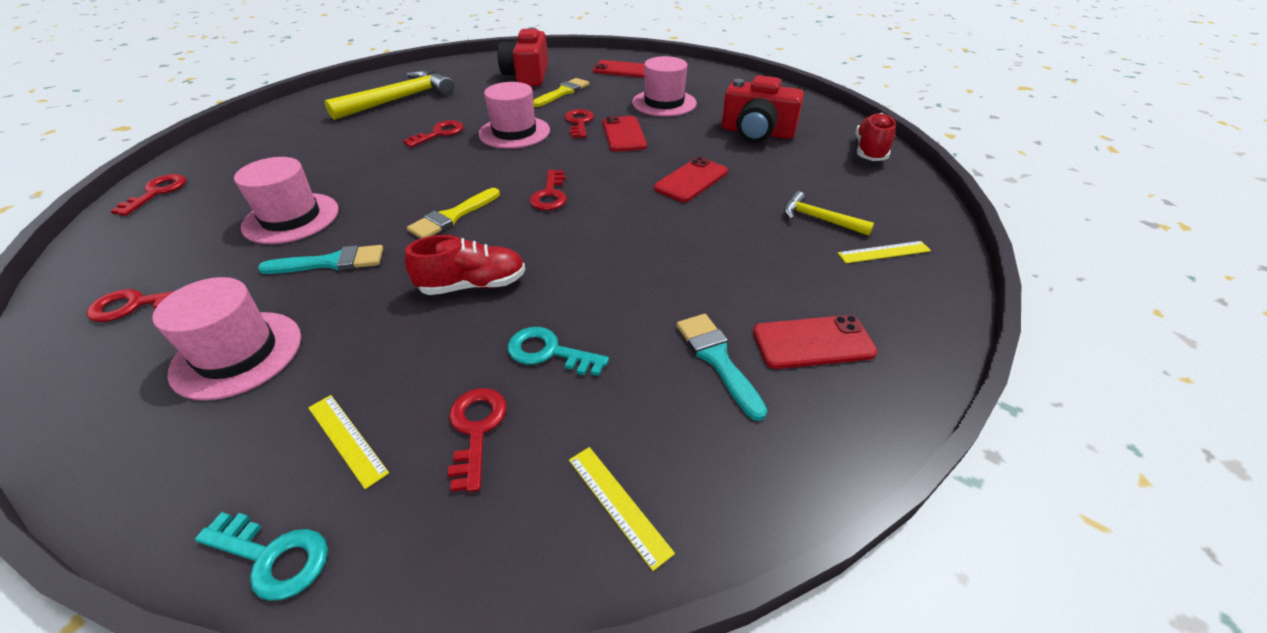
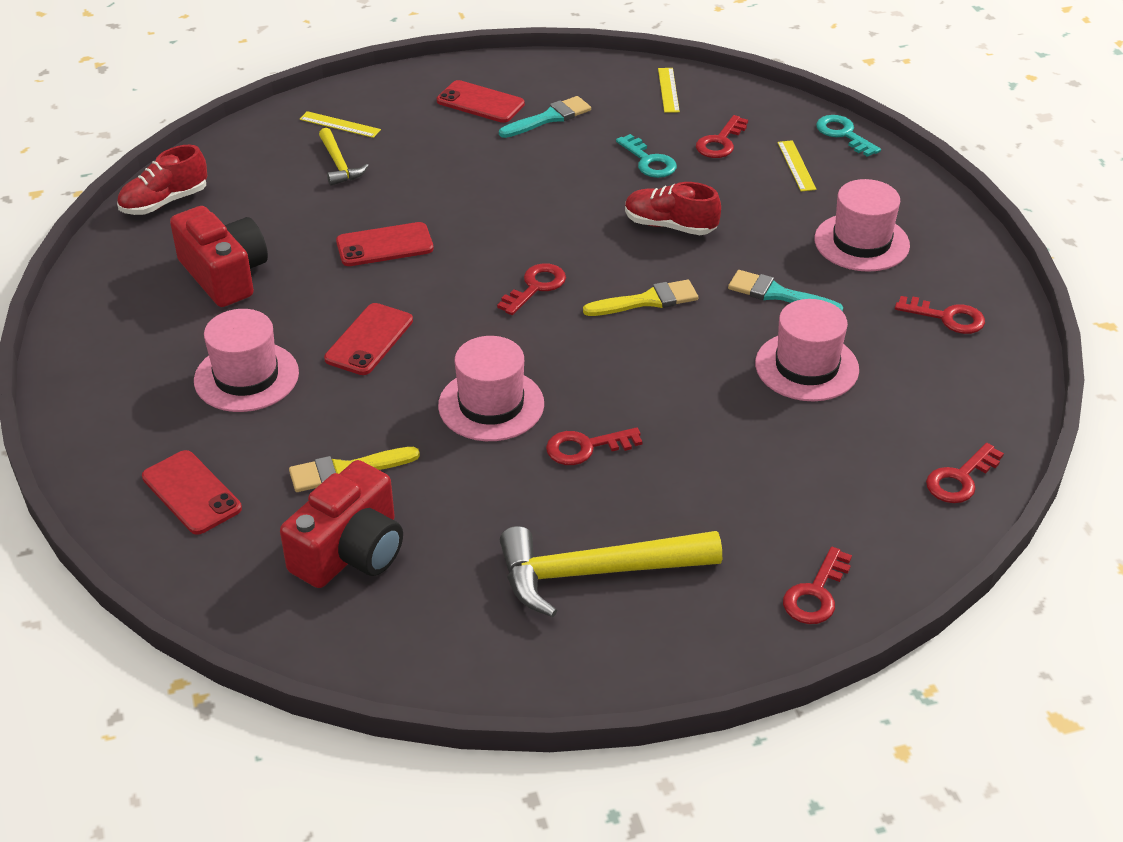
camera: 145 degrees left, 0 degrees up
(579, 122) = (396, 387): red key -> red key (815, 594)
(717, 359) = (549, 118): turquoise brush -> turquoise brush turned 135 degrees counterclockwise

